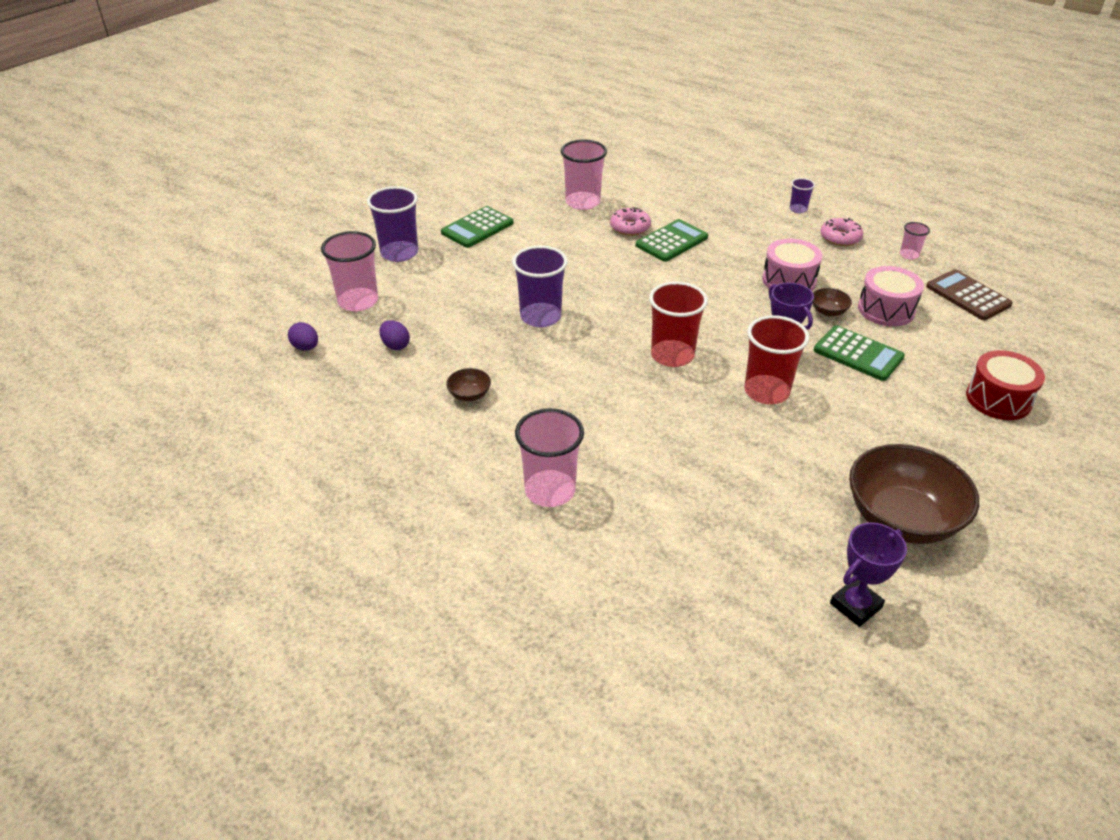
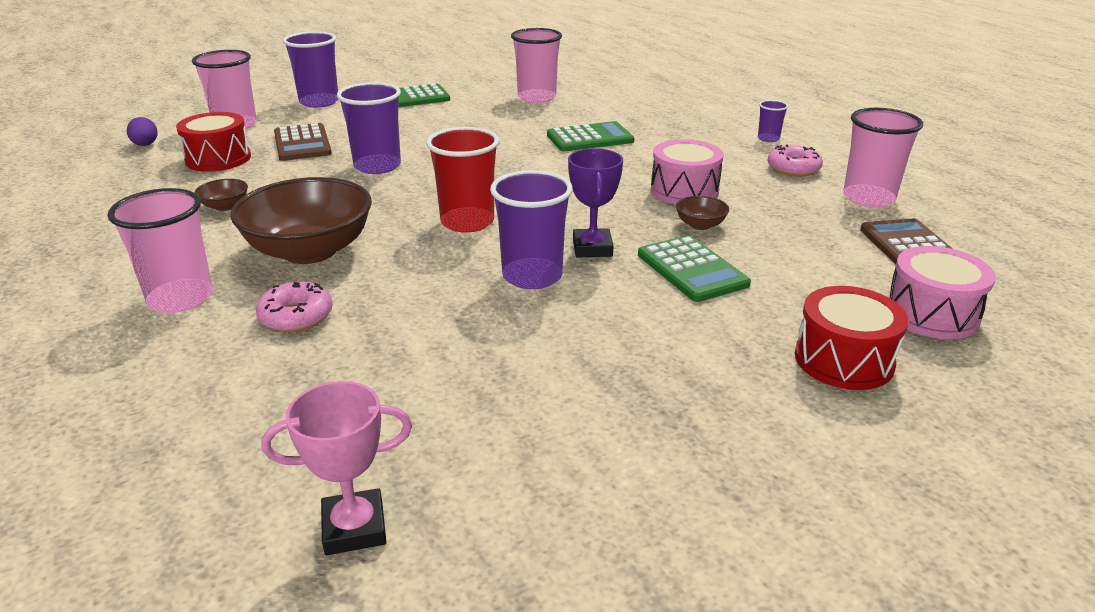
camera: 25 degrees right, 10 degrees down
(395, 345) = (218, 159): purple egg -> red drum
(447, 308) = (302, 143): none -> brown calculator
(630, 227) = (560, 121): pink donut -> pink donut (296, 316)
(766, 391) = (532, 276): red cup -> purple cup
(855, 605) = (354, 528): purple trophy -> pink trophy
(886, 309) = (779, 238): pink drum -> pink drum (931, 314)
(901, 519) = (544, 450): brown bowl -> brown bowl (310, 251)
(909, 255) = (868, 198): pink cup -> pink cup, size x1.99

